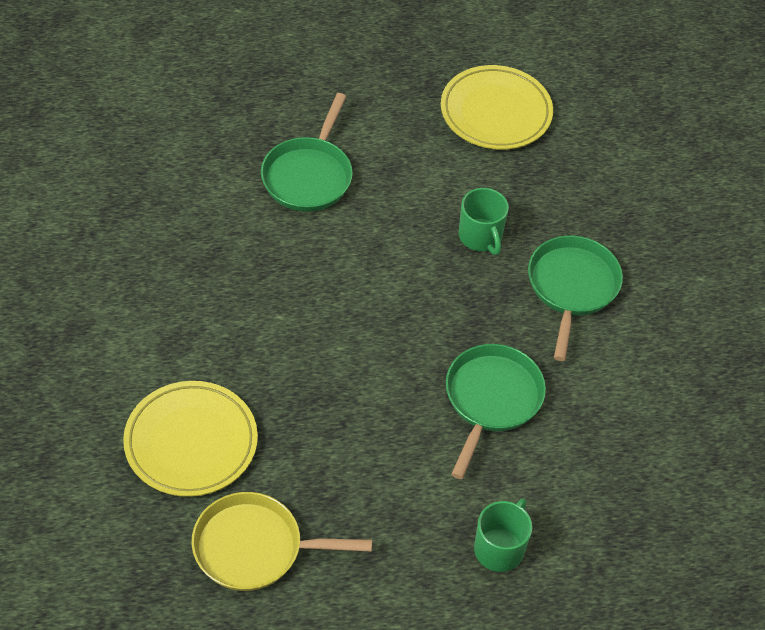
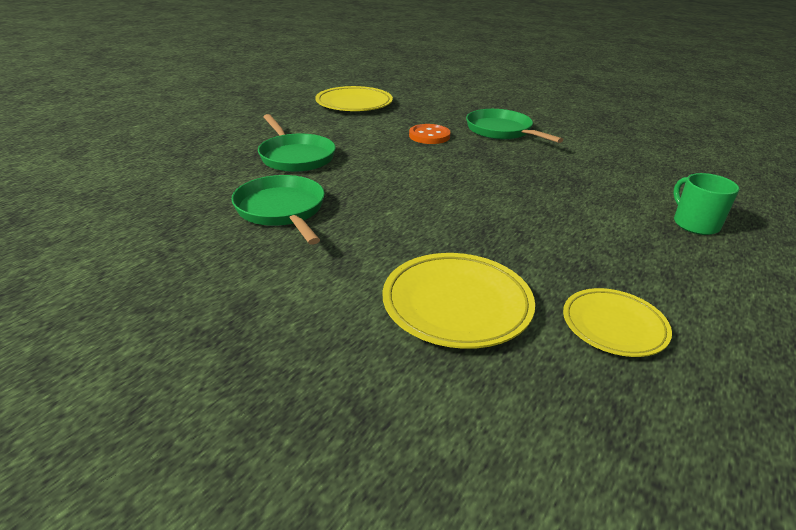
camera: 45 degrees left, 20 degrees down
(255, 548) = (614, 326): yellow pan -> yellow plate
(480, 236) = (429, 136): green mug -> orange button
(491, 400) = (558, 179): green pan -> green pan (282, 210)

